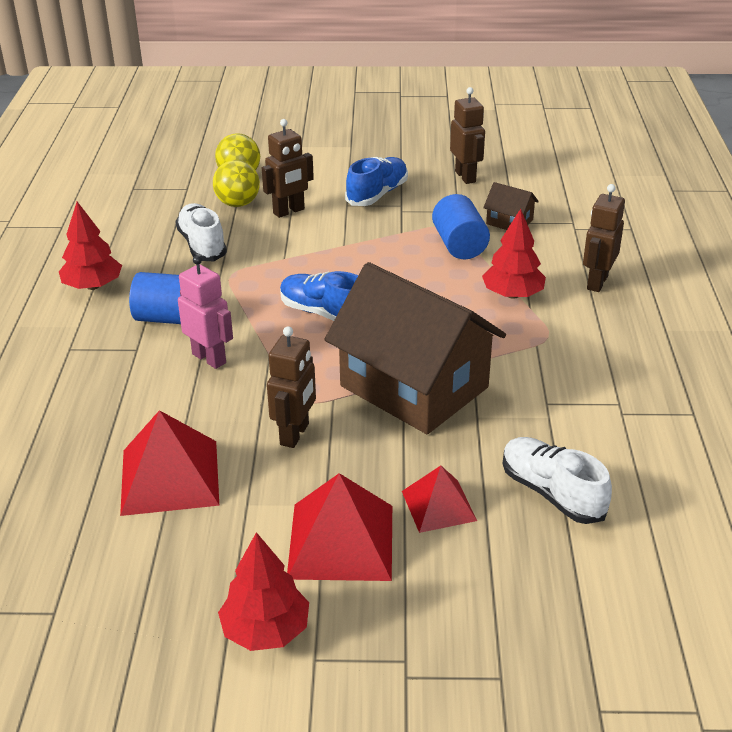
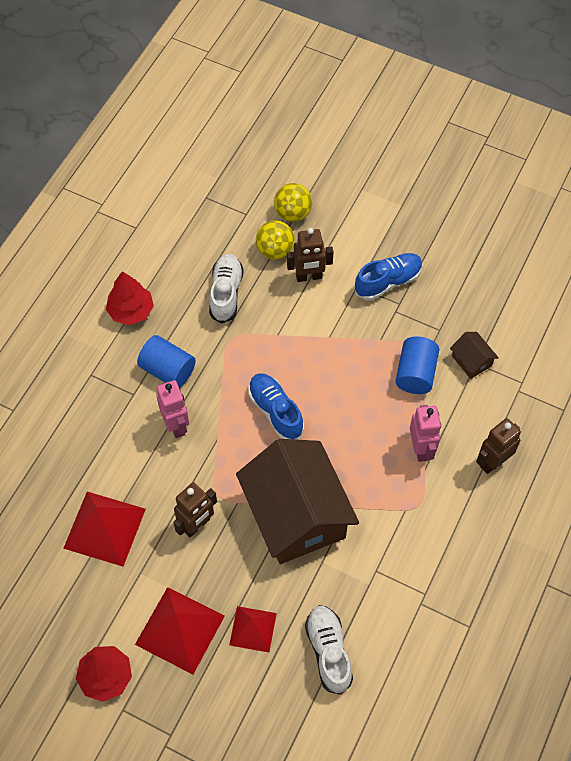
camera: 25 degrees right, 25 degrees up
(465, 176) = (472, 286): brown robot -> none
(512, 294) = (421, 449): red tree -> pink robot

